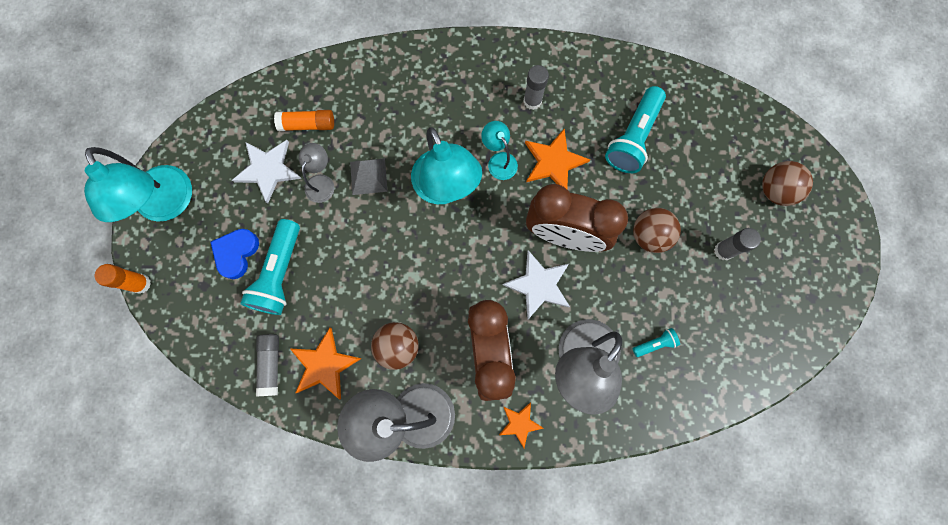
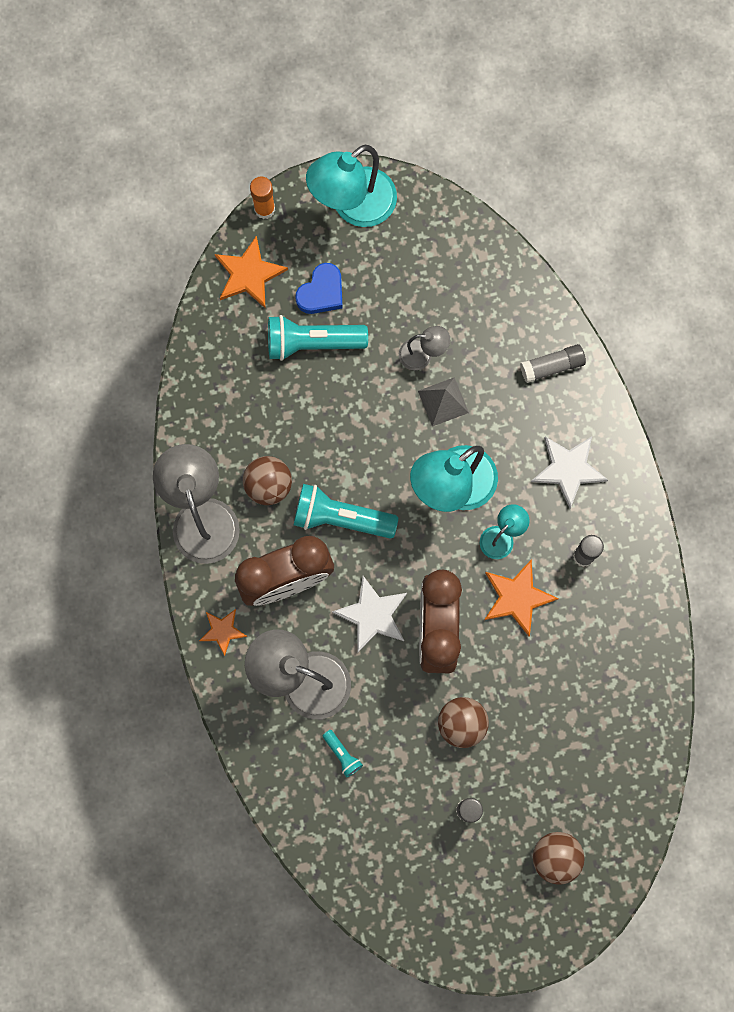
camera: 75 degrees right, 0 degrees up
(236, 253) = (321, 292): blue heart -> blue heart turned 120 degrees clockwise
(268, 170) = (420, 294): white star -> white star (568, 469)
(271, 364) = (217, 364): grey glue stick -> grey glue stick (552, 366)
(307, 124) = (483, 319): orange glue stick -> none
(324, 365) = (231, 417): orange star -> orange star (249, 274)
(633, 137) = (572, 680): turquoise flashlight -> turquoise flashlight (341, 518)

